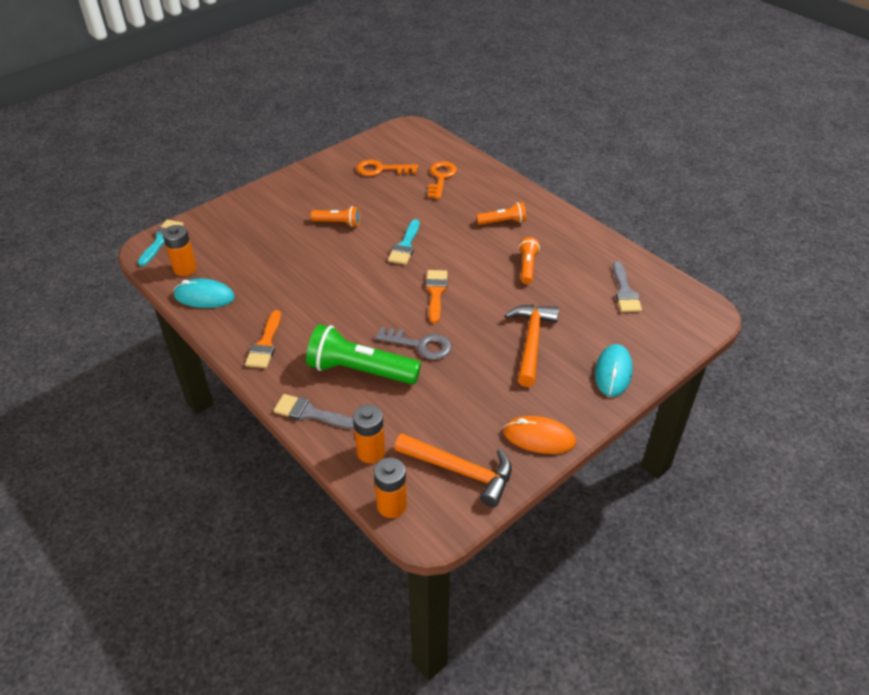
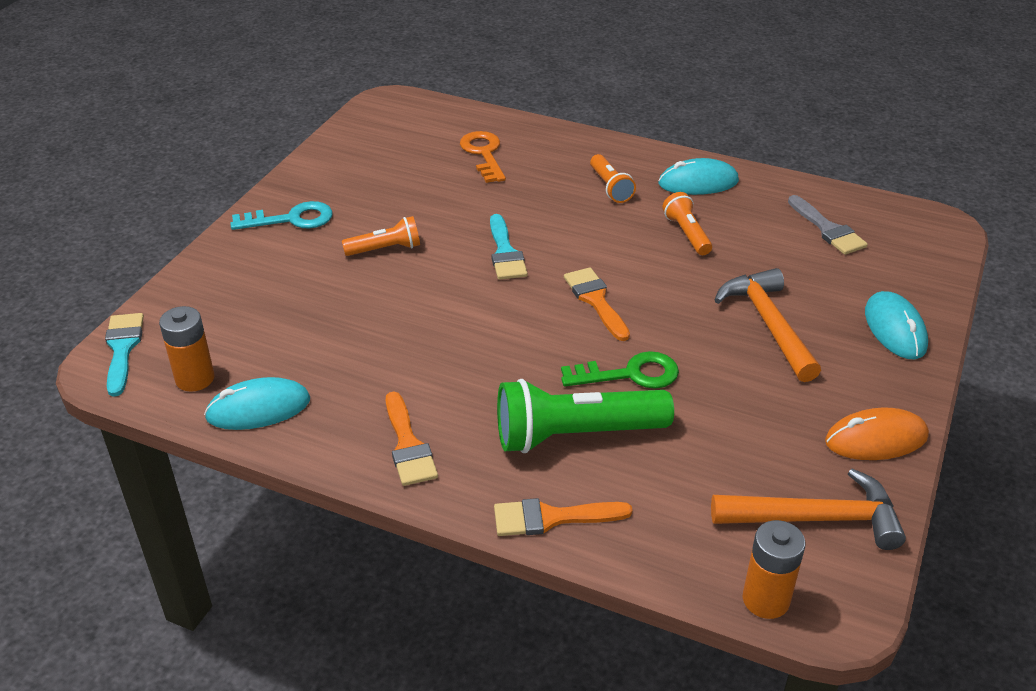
camera: 25 degrees left, 5 degrees down
(300, 189) = (291, 219): none -> turquoise key
(310, 413) = (551, 518): grey brush -> orange brush
(371, 452) = (679, 539): orange battery -> none
(381, 169) = (392, 164): orange key -> none
(420, 345) = (630, 374): grey key -> green key
(503, 222) = (610, 187): orange flashlight -> orange flashlight turned 105 degrees clockwise
(563, 234) = (698, 182): none -> turquoise mouse

